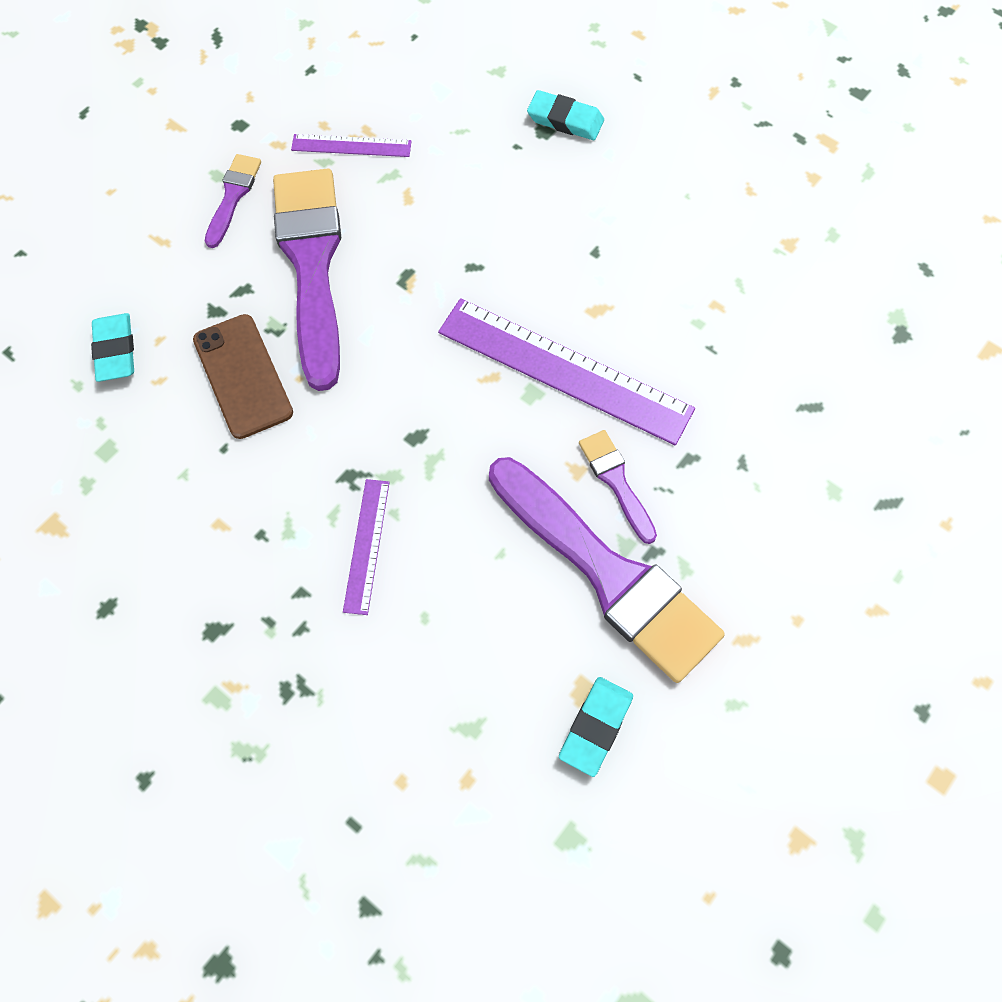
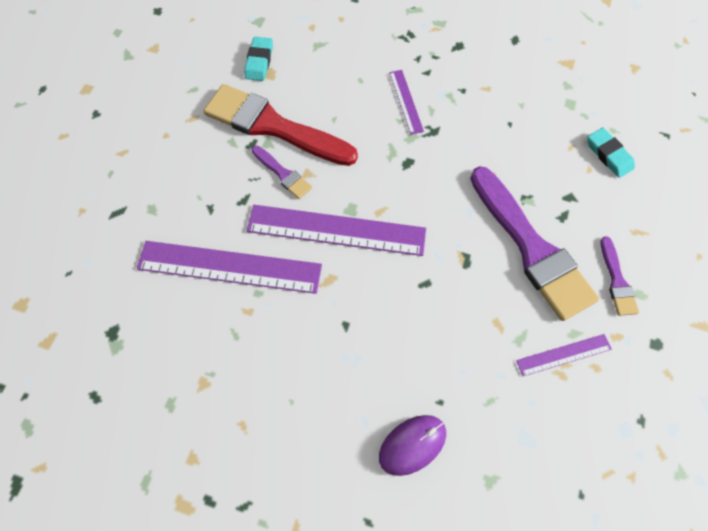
camera: 160 degrees right, 0 degrees up
(242, 376) = (526, 164): brown phone -> none
(565, 120) = (412, 444): turquoise eraser -> purple mouse
(608, 573) = (273, 126): purple brush -> red brush
(730, 367) = (229, 267): none -> purple ruler

